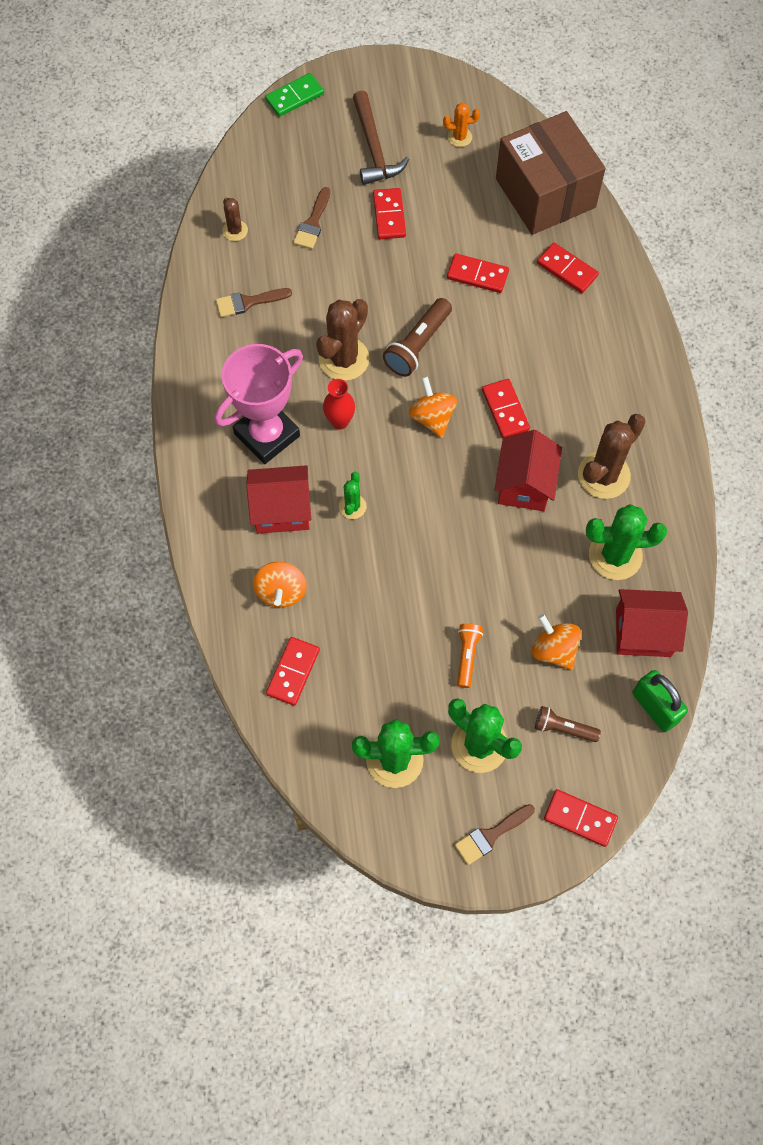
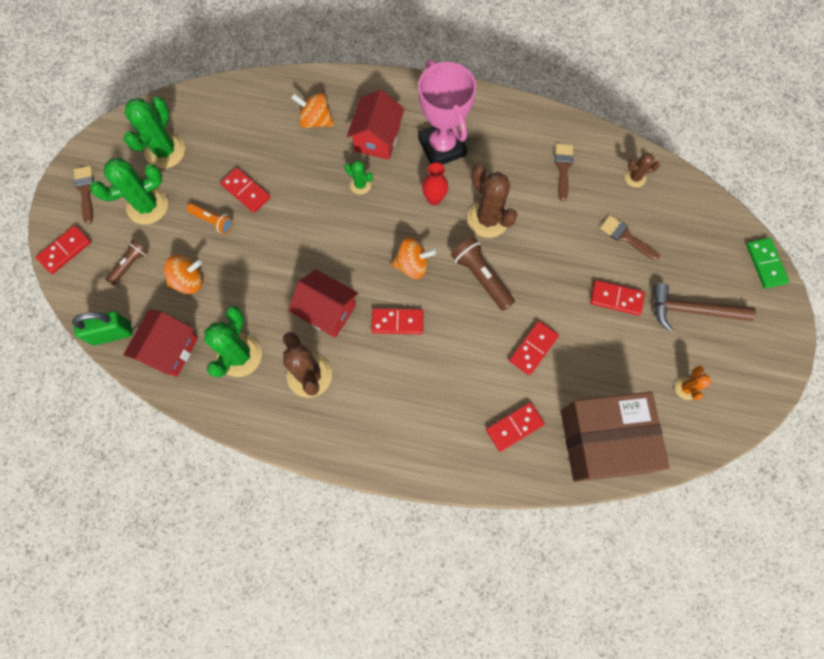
camera: 110 degrees right, 5 degrees up
(293, 672) = (255, 110): red domino -> red domino (246, 191)

